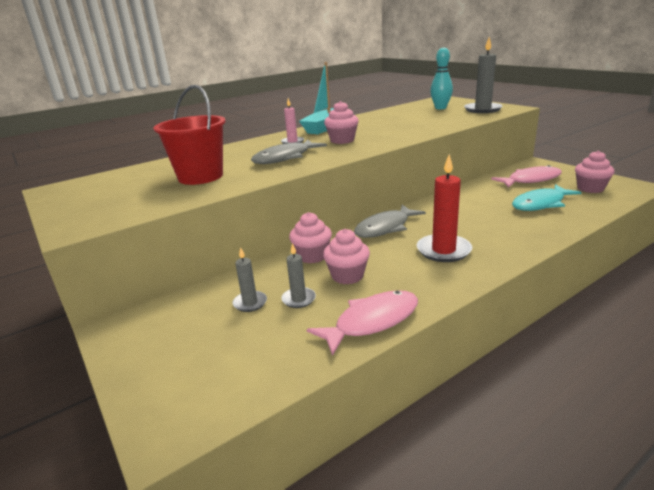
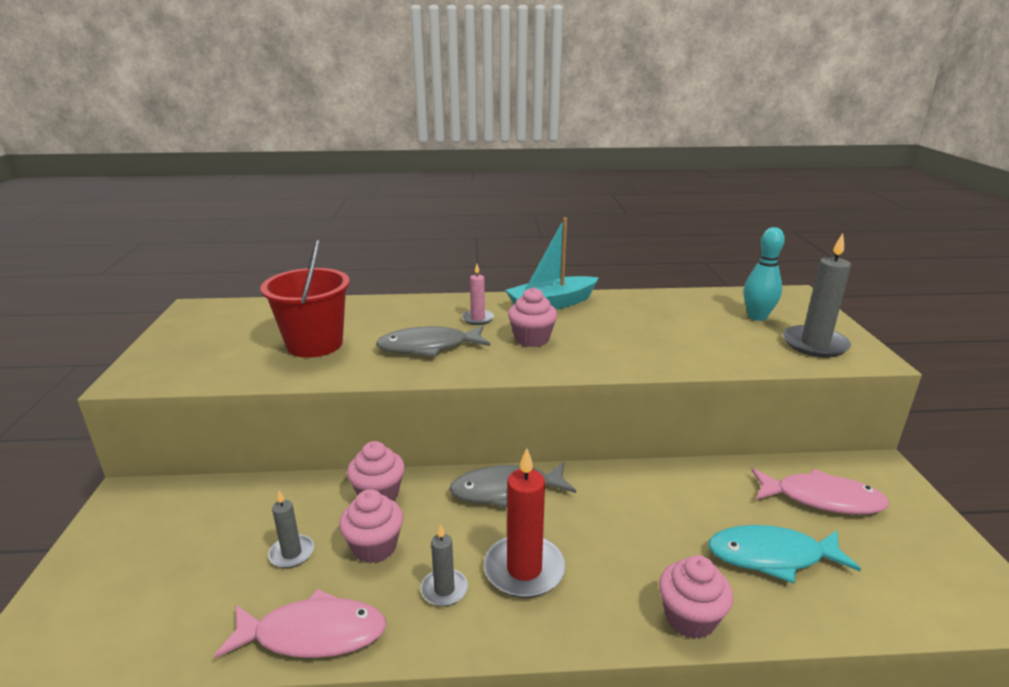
camera: 30 degrees right, 0 degrees up
(250, 303) = (249, 531): grey candle -> grey candle (444, 589)
(590, 188) = (904, 566): pink cupcake -> pink cupcake (690, 618)

